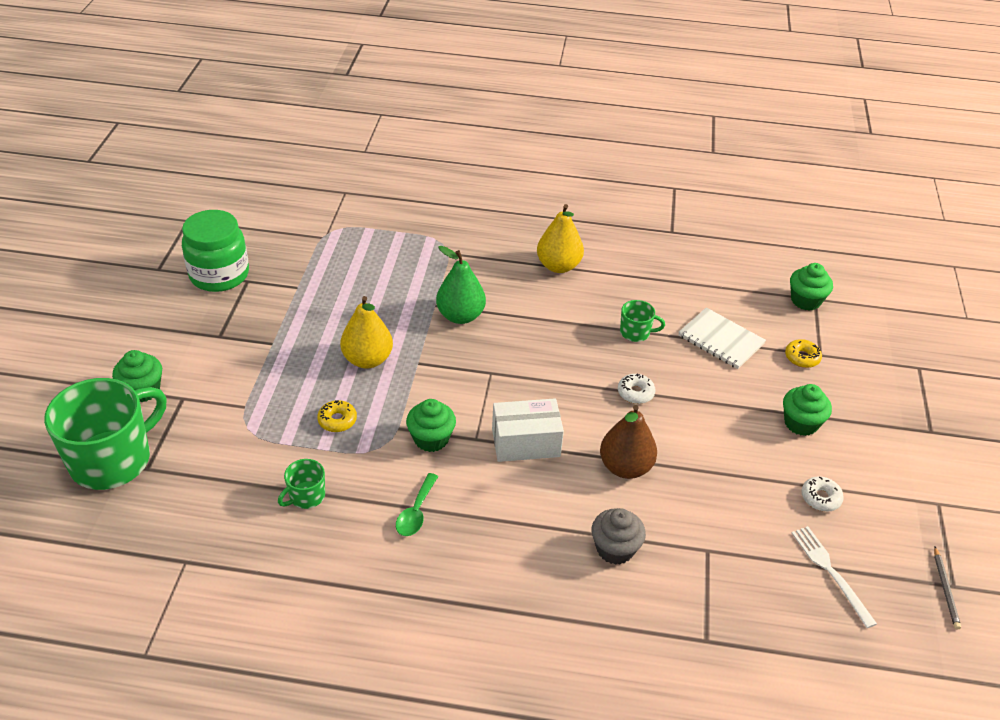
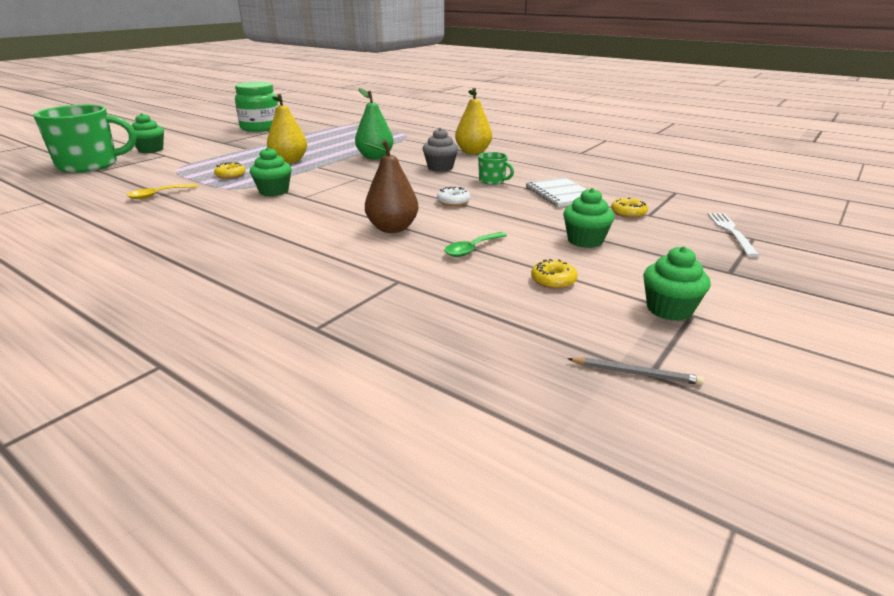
camera: 30 degrees right, 15 degrees down
(306, 496) = (158, 195): green mug -> yellow spoon
(416, 512) = (209, 214): green spoon -> green spoon (472, 249)
(525, 442) = (335, 204): white box -> none
(615, 549) = (319, 261): grey cupcake -> grey cupcake (440, 168)
(805, 300) = (665, 191): green cupcake -> green cupcake (669, 309)
(820, 498) = (553, 280): white donut -> yellow donut
(830, 572) = (505, 324): white fork -> white fork (731, 232)
(945, 589) = (636, 373): grey pencil -> grey pencil turned 105 degrees counterclockwise

